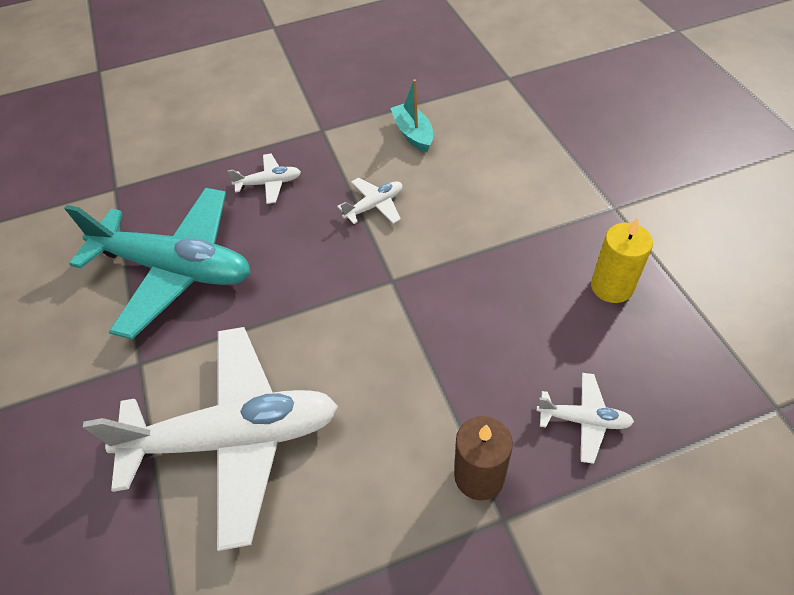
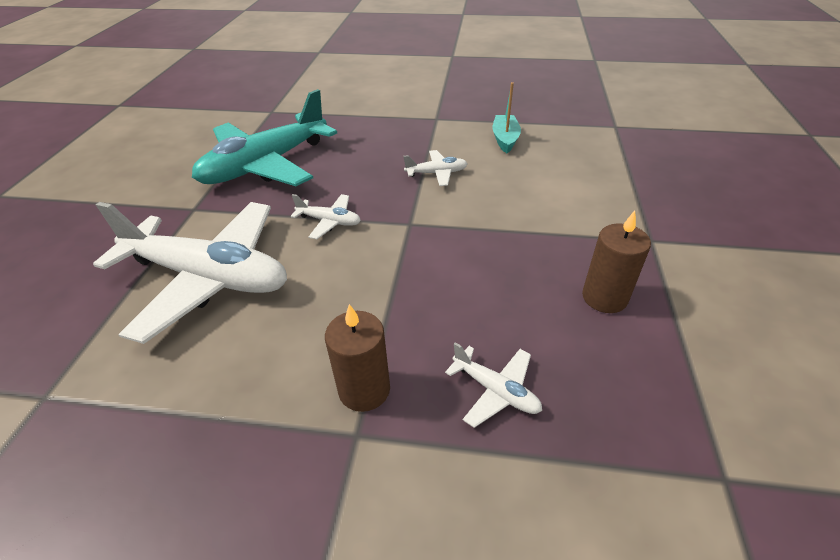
camera: 25 degrees right, 10 degrees down
(175, 269) = (266, 165): turquoise plane -> turquoise plane turned 90 degrees clockwise
(269, 183) = (371, 137): white plane -> white plane (329, 221)
(611, 286) = (604, 297): yellow candle -> brown candle

